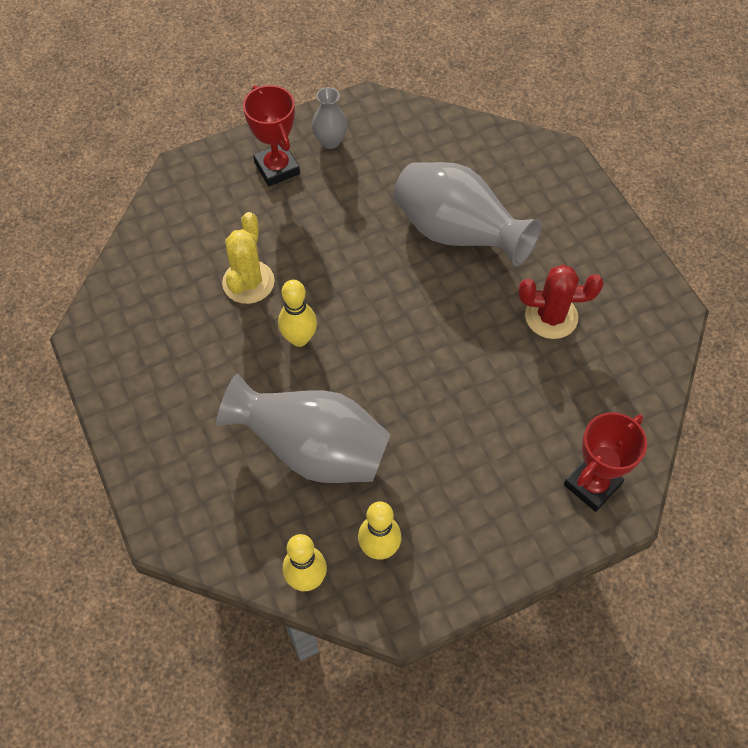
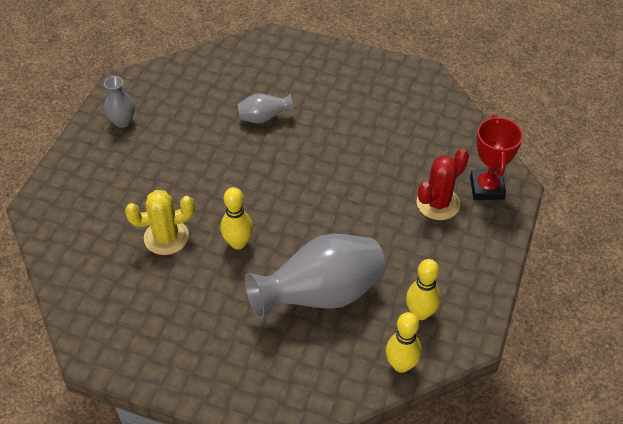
camera: 45 degrees left, 10 degrees down
(248, 282) = (166, 237): yellow cactus -> yellow cactus turned 75 degrees counterclockwise
(277, 168) = (105, 160): red trophy -> none
(457, 234) = (264, 118): grey vase -> grey vase, size x0.48
(551, 316) = (367, 122): red cactus -> red cactus (438, 203)

